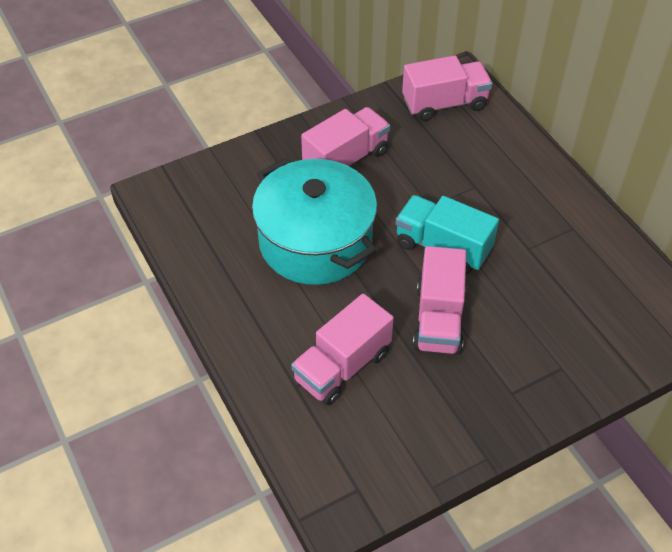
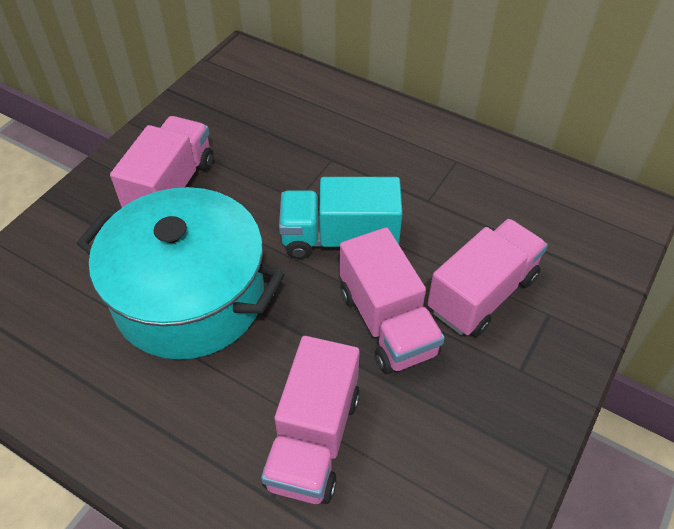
camera: 30 degrees left, 0 degrees up
(444, 104) = (246, 88): pink truck -> pink truck (482, 294)

